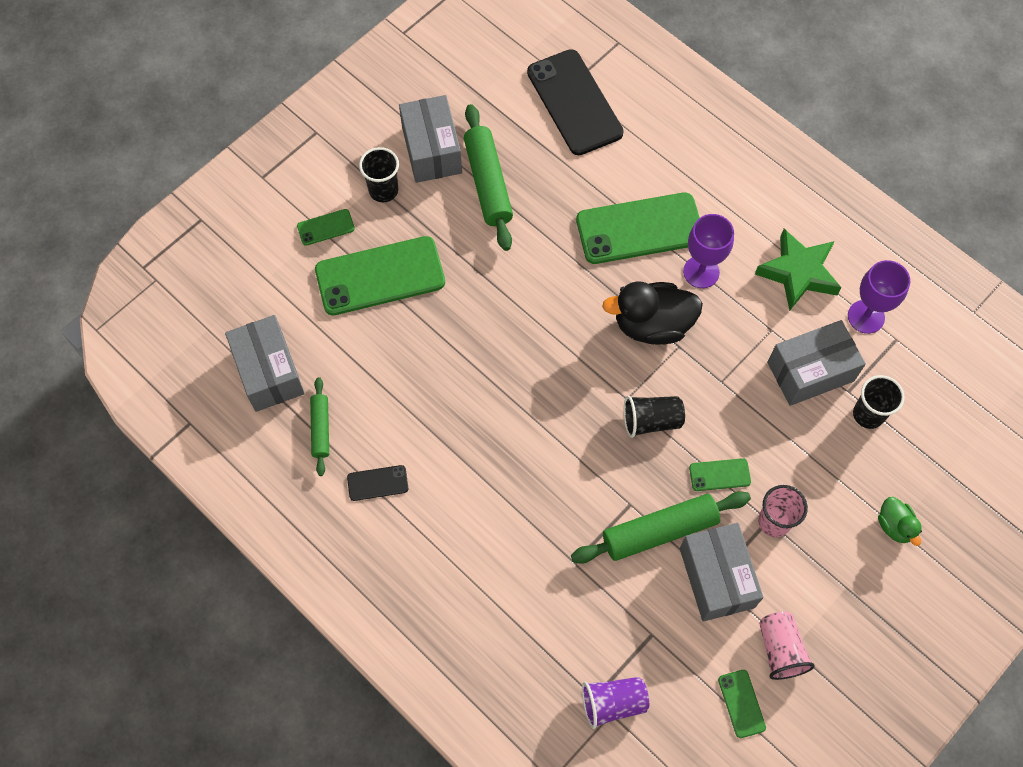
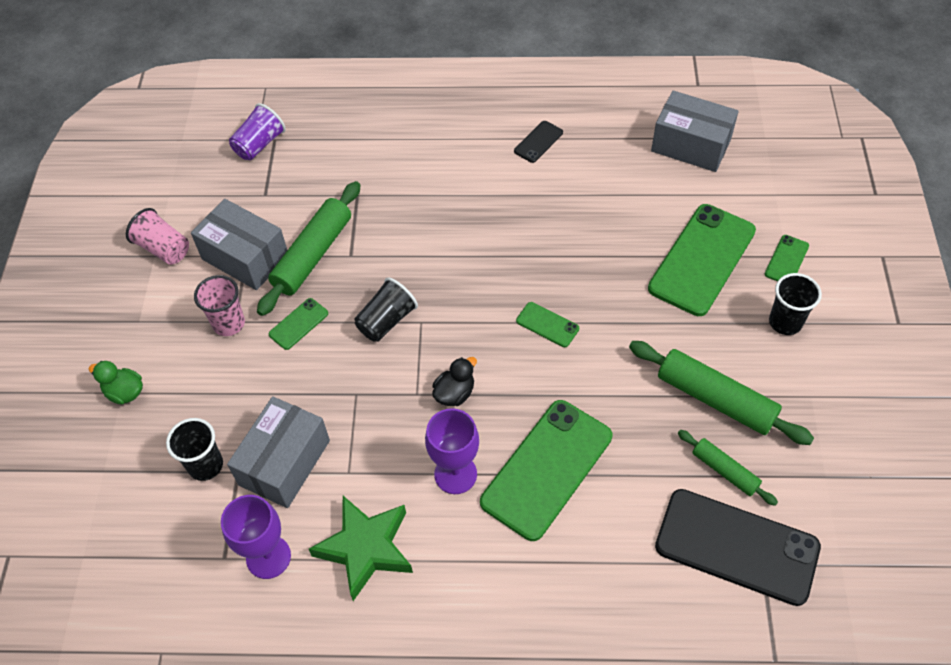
camera: 140 degrees right, 10 degrees down
(320, 429) = (613, 142): green rolling pin -> green rolling pin (725, 471)
(432, 150) = (794, 388): grey box -> none
(652, 325) = (454, 393): black duck -> black duck, size x0.53
(741, 703) = (169, 201): green phone -> green phone (547, 325)

